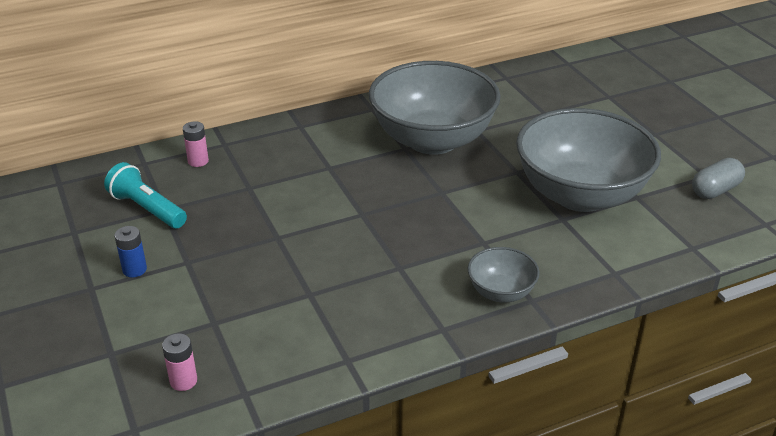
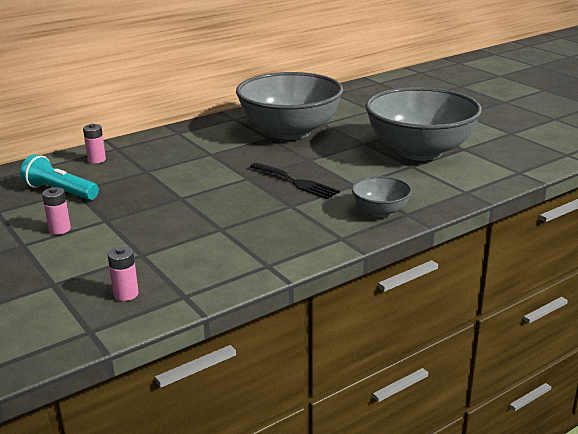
camera: 10 degrees left, 10 degrees down
(134, 270) = (59, 229): blue battery -> pink battery
(416, 229) = (296, 182): none -> black fork
(715, 190) = (521, 140): grey capsule -> none

